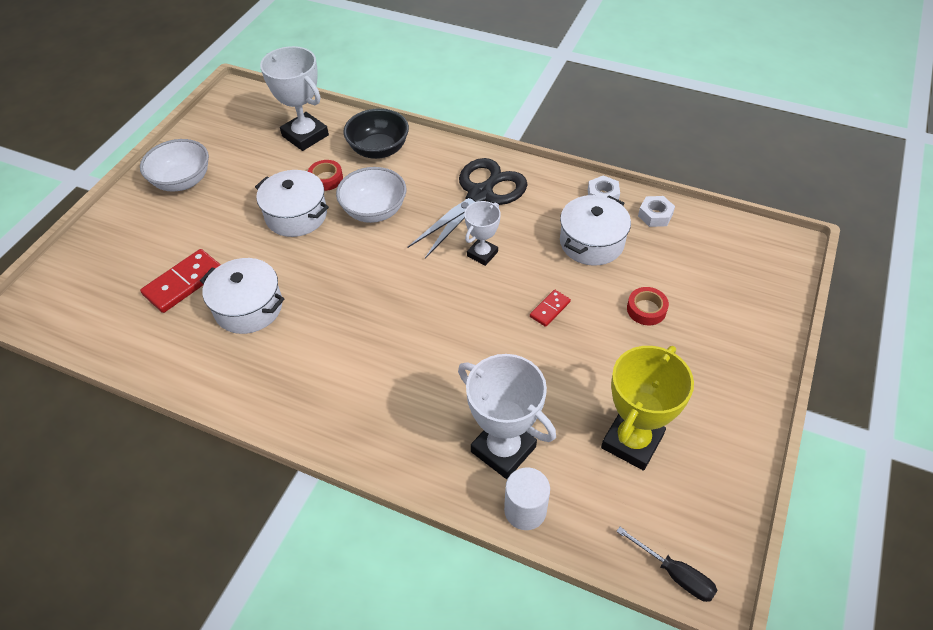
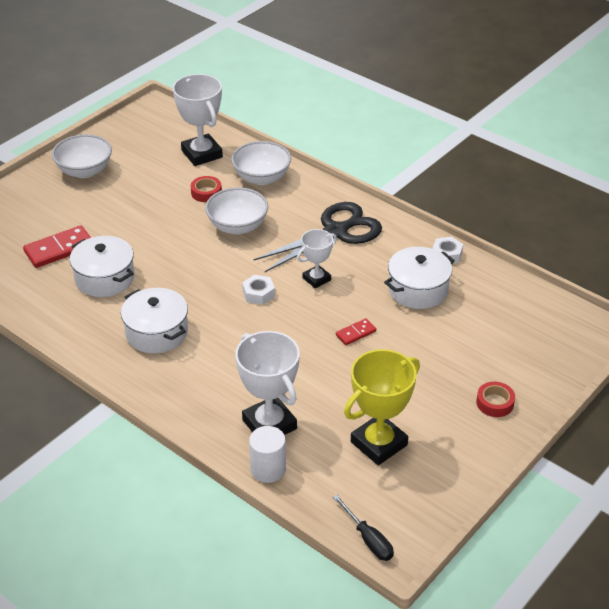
camera: 15 degrees right, 10 degrees down
(296, 215) = (170, 216): white pot -> white pot (157, 332)
(379, 150) = (261, 178): black bowl -> white bowl
(646, 309) = (440, 351): red tape -> red tape (495, 403)
(655, 215) = (487, 280): white nut -> white nut (258, 293)

